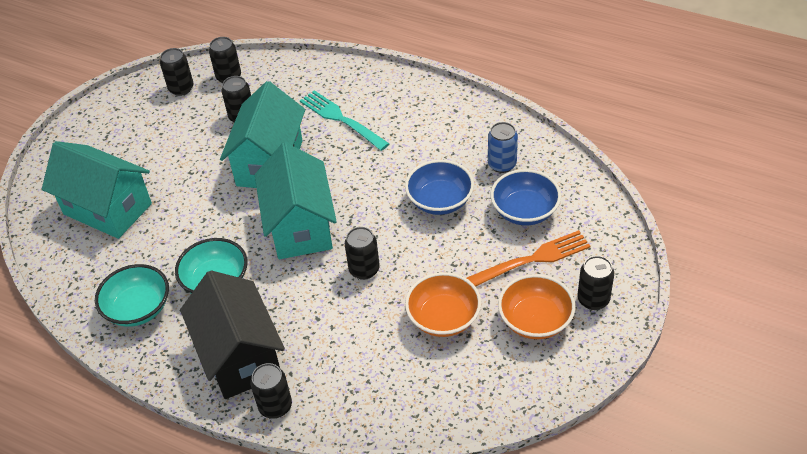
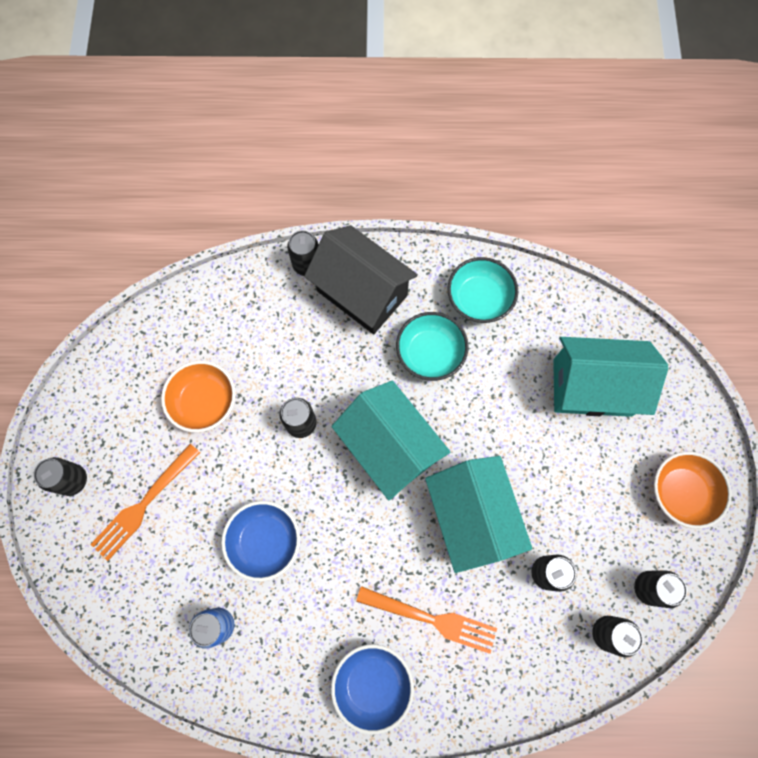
camera: 150 degrees right, 25 degrees up
(341, 119) = (431, 619): turquoise fork -> orange fork
(524, 211) = (171, 565): blue bowl -> blue bowl (372, 684)
(535, 320) = (121, 434): orange bowl -> orange bowl (681, 492)

